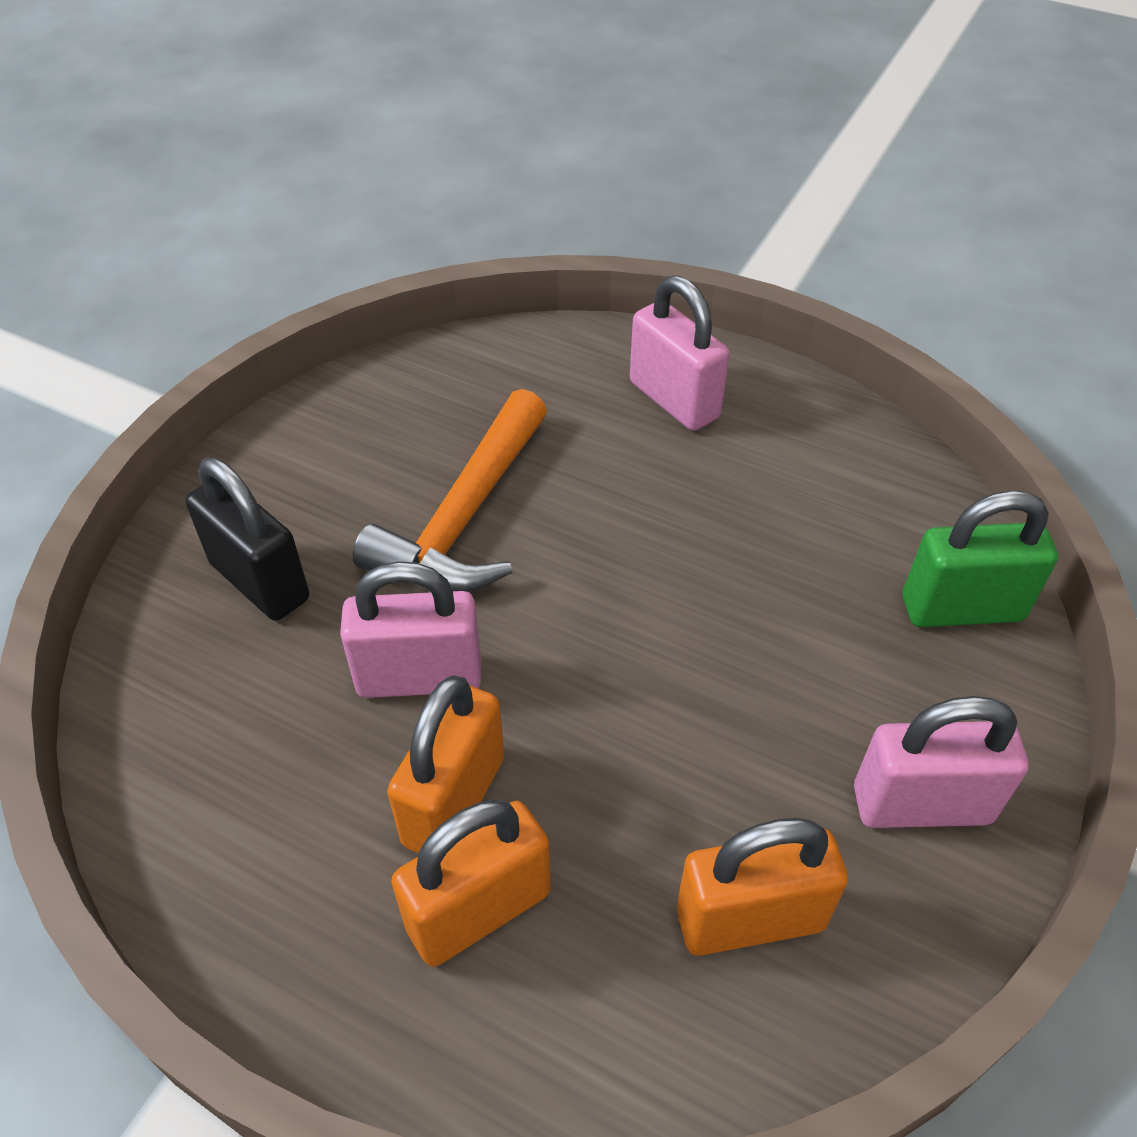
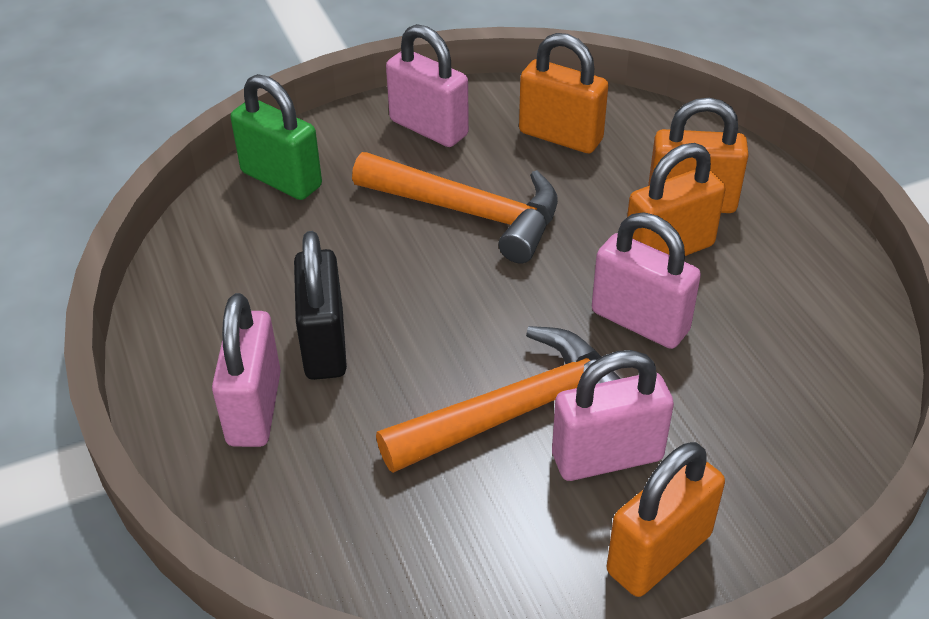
camera: 140 degrees left, 5 degrees down
(259, 581) = (714, 453): black padlock -> black padlock (324, 344)
(262, 478) = (659, 554): none -> orange padlock
(355, 525) = (607, 457): none -> pink padlock
(723, 701) = (470, 213): none -> orange hammer

